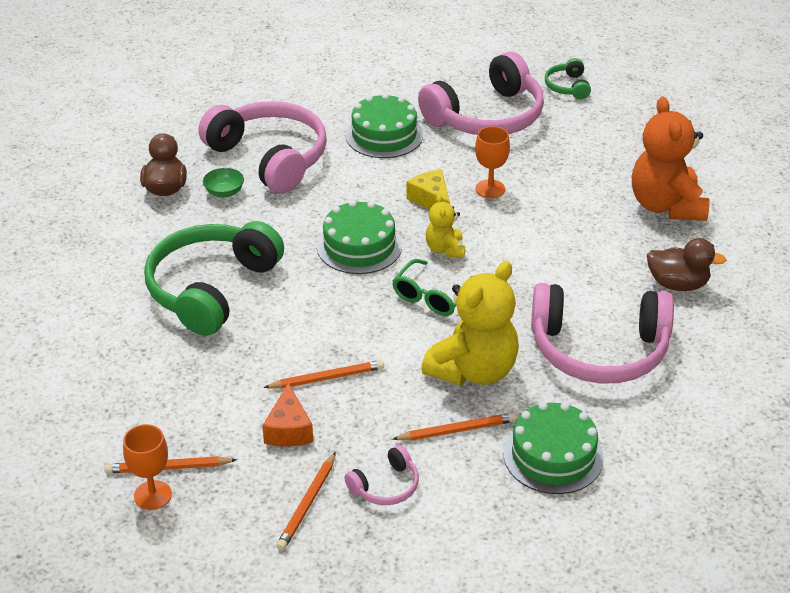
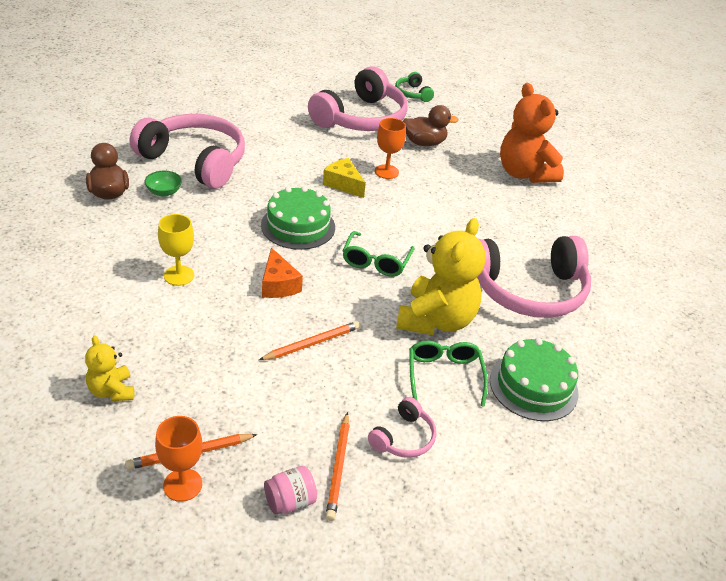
camera: 20 degrees left, 0 degrees up
(211, 289) = (179, 275): green headphones -> yellow goblet
(248, 527) = (290, 501): none -> pink jar
(289, 430) = (295, 397): orange cheese -> orange cheese (278, 284)
(384, 135) = (285, 137): green cake -> none
(445, 249) = (370, 222): yellow teddy bear -> yellow teddy bear (112, 391)
(457, 430) = (444, 375): orange pencil -> green glasses
(678, 284) = (561, 231): brown duck -> brown duck (424, 143)

